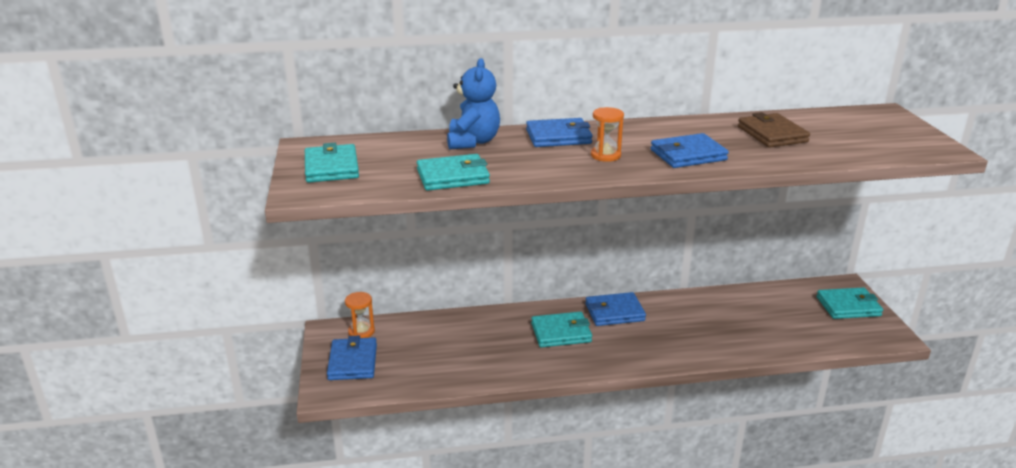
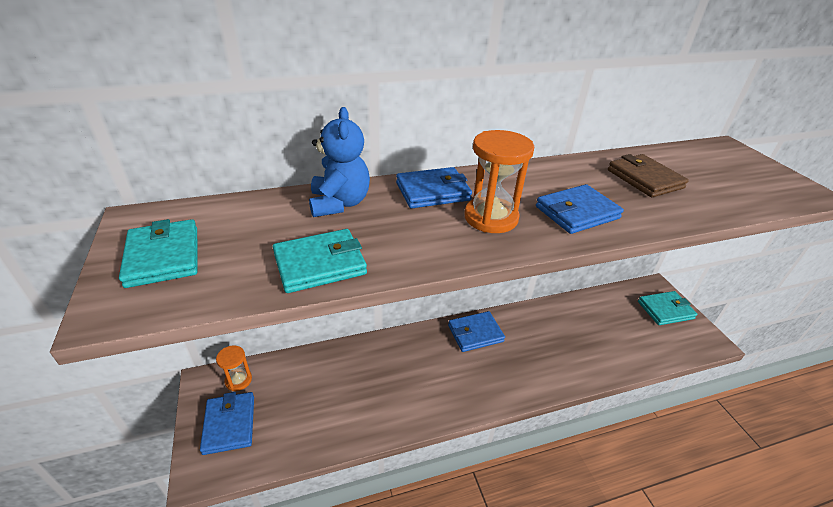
camera: 10 degrees left, 10 degrees up
(561, 333) = (431, 363): turquoise wallet -> none
(605, 155) = (491, 218): orange hourglass -> orange hourglass, size x1.60

